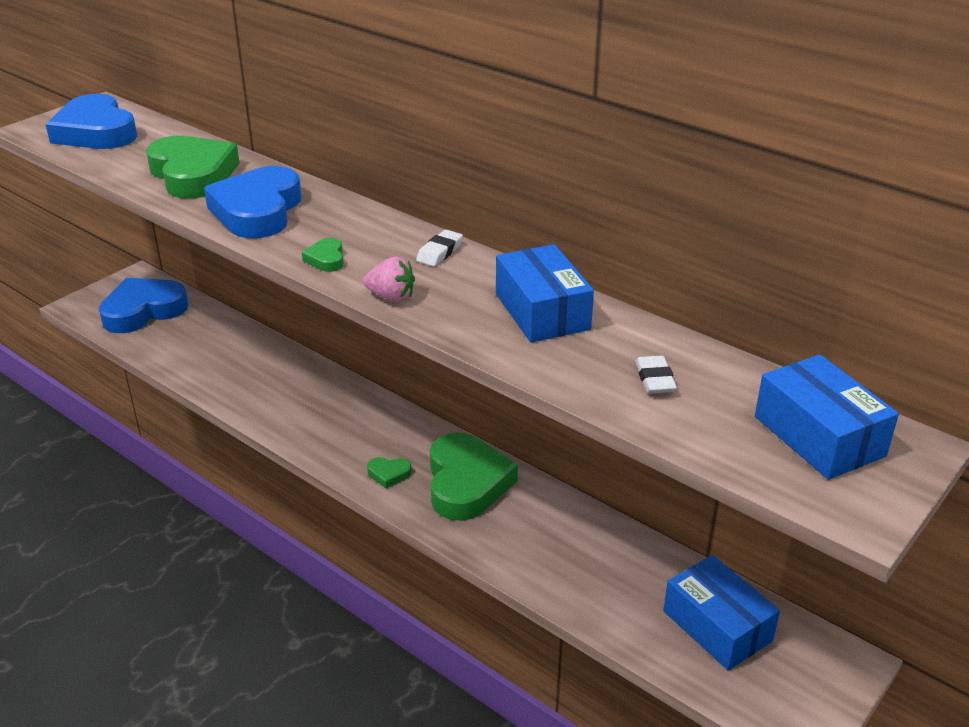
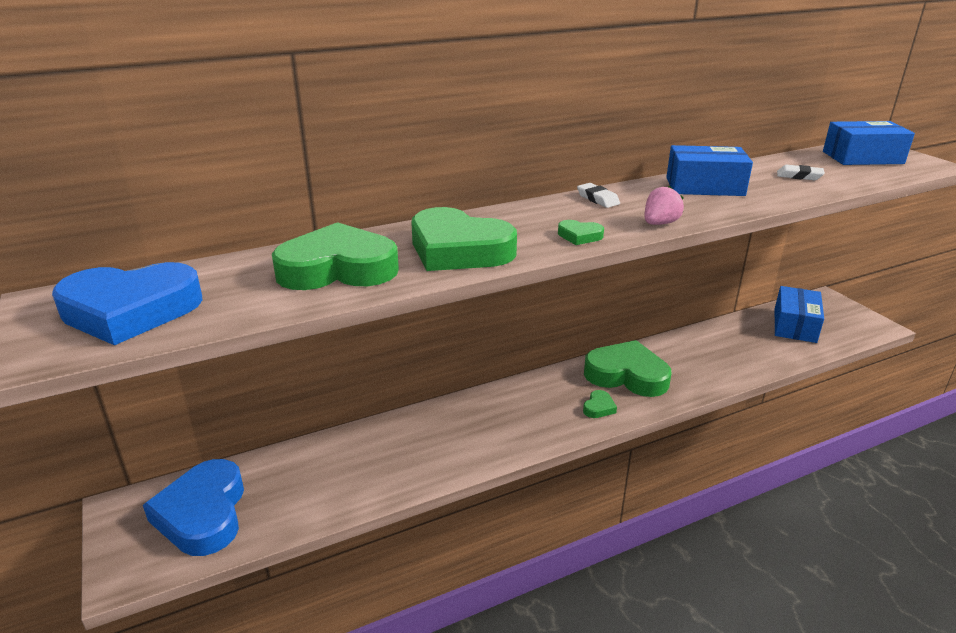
camera: 65 degrees left, 5 degrees down
(257, 211) = (458, 250): blue heart -> green heart
(717, 626) = (795, 325): blue box -> blue box turned 60 degrees counterclockwise

